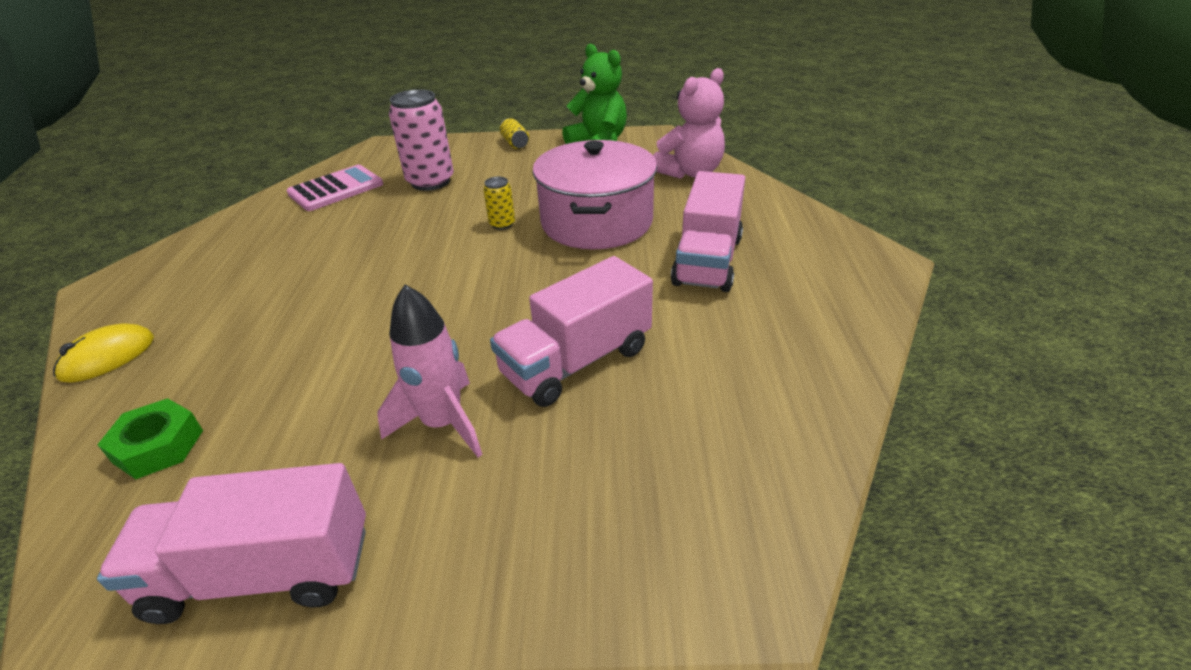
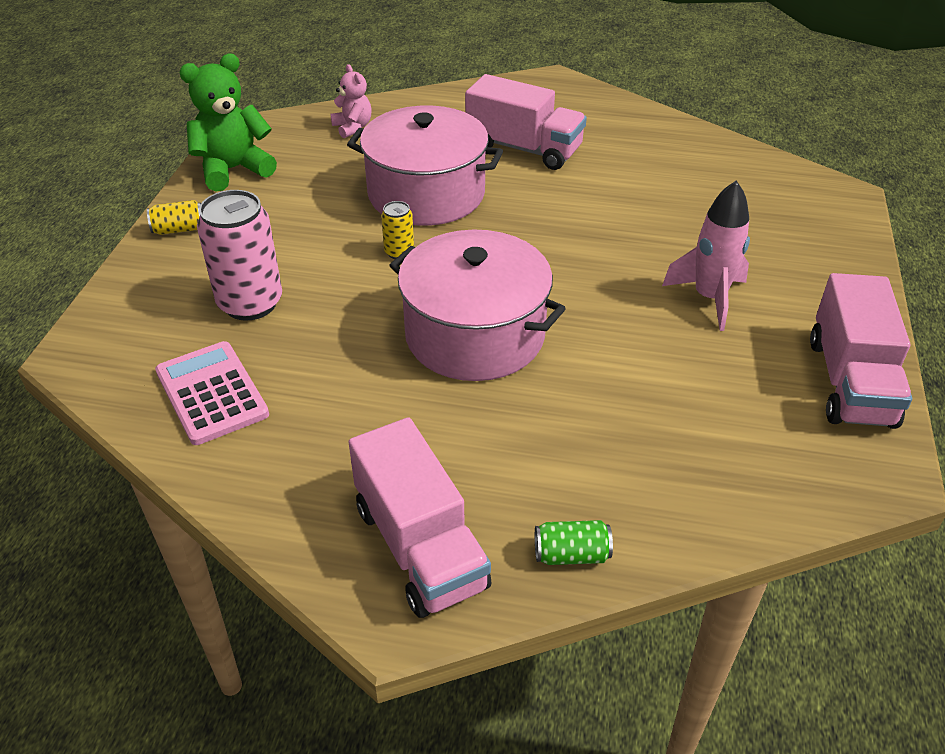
camera: 80 degrees left, 5 degrees up
(108, 357) = (571, 554): yellow mouse -> green can
(158, 446) = (722, 470): green nut -> none
(387, 276) = (475, 335): none -> pink pot
(576, 361) = (645, 229): pink truck -> pink truck (420, 546)
(690, 172) = (353, 127): pink teddy bear -> pink teddy bear, size x0.58

